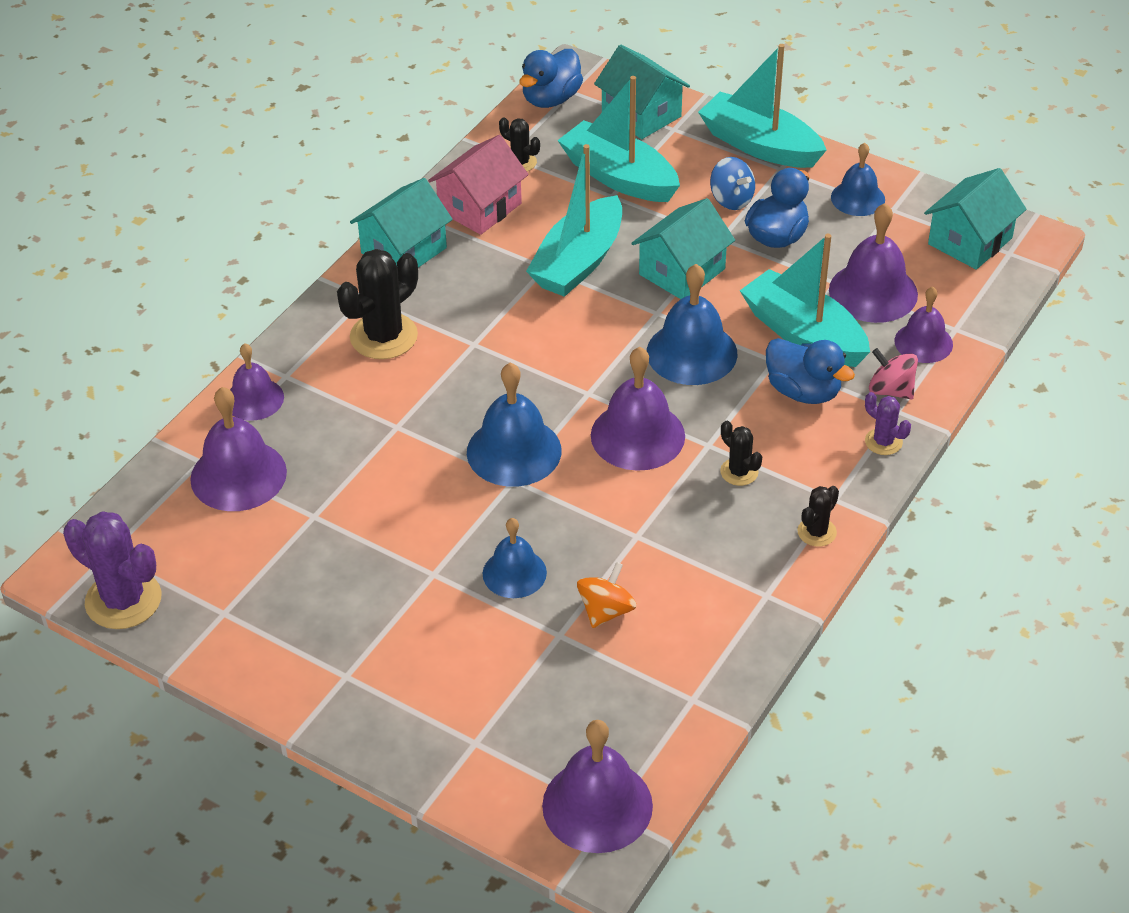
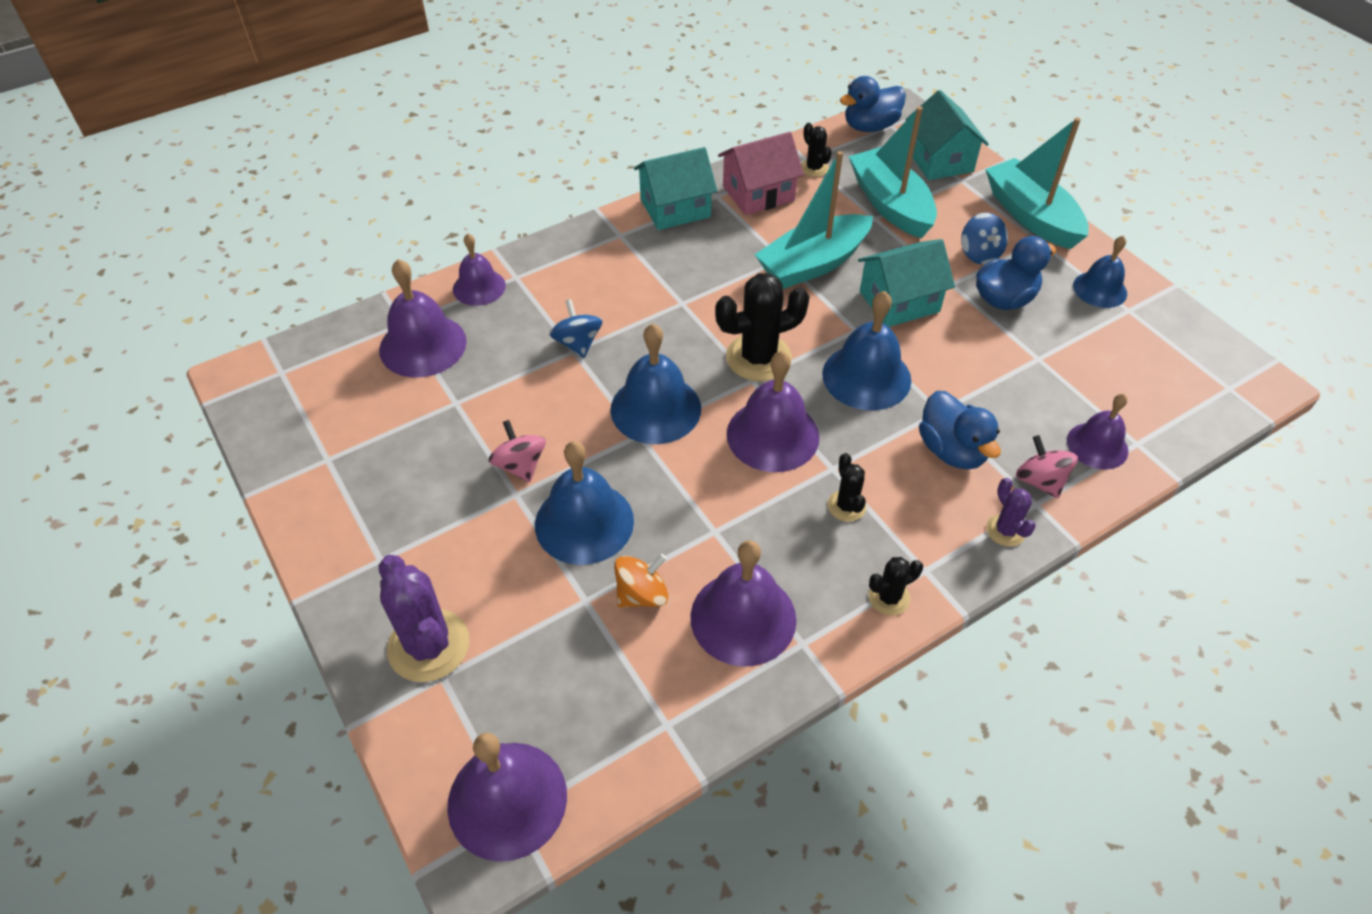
camera: 25 degrees right, 5 degrees up
(123, 600) = (262, 416): purple cactus -> purple cactus (429, 645)
(383, 336) = (613, 272): black cactus -> black cactus (758, 358)
(396, 418) = (577, 343): none -> blue spinning top
(419, 547) = (520, 465): none -> pink spinning top
(514, 573) = (584, 522): blue bell -> blue bell, size x1.56
(803, 334) = (981, 396): turquoise boat -> none
(873, 292) = (1070, 379): purple bell -> purple bell (743, 618)
(970, 241) = (1193, 364): turquoise house -> none

